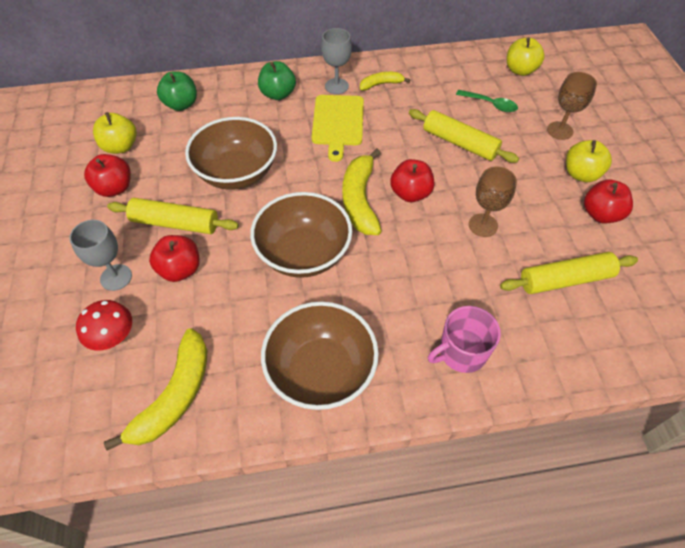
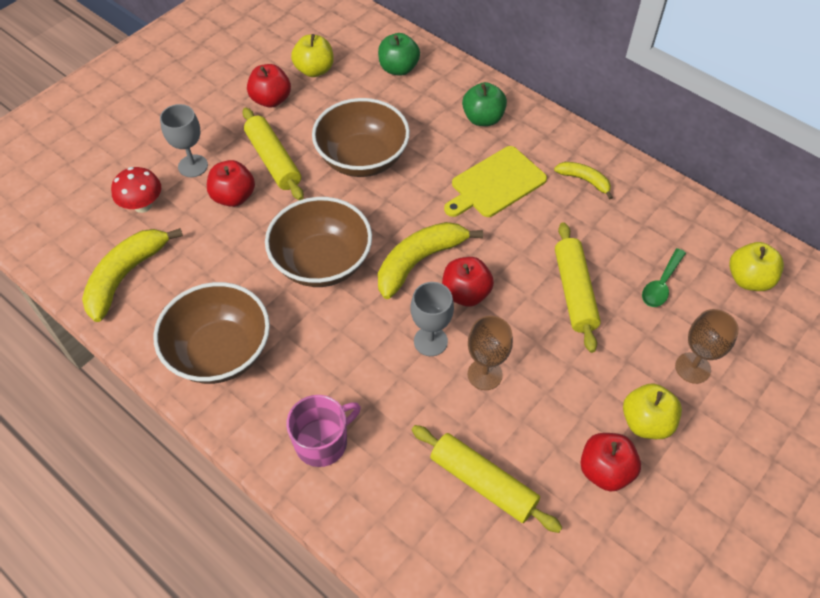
camera: 50 degrees right, 0 degrees up
(175, 395) = (126, 276): yellow banana -> yellow banana turned 135 degrees clockwise
(336, 86) = (542, 150): grey goblet -> grey goblet (430, 341)
(461, 352) = (322, 442): pink mug -> pink mug turned 120 degrees clockwise
(490, 104) = (661, 284): green spoon -> green spoon turned 45 degrees clockwise

